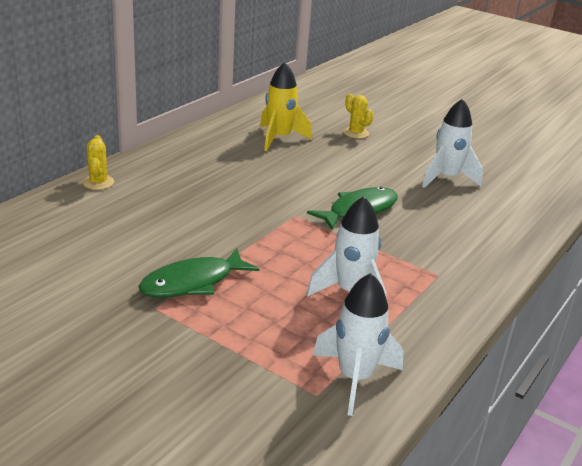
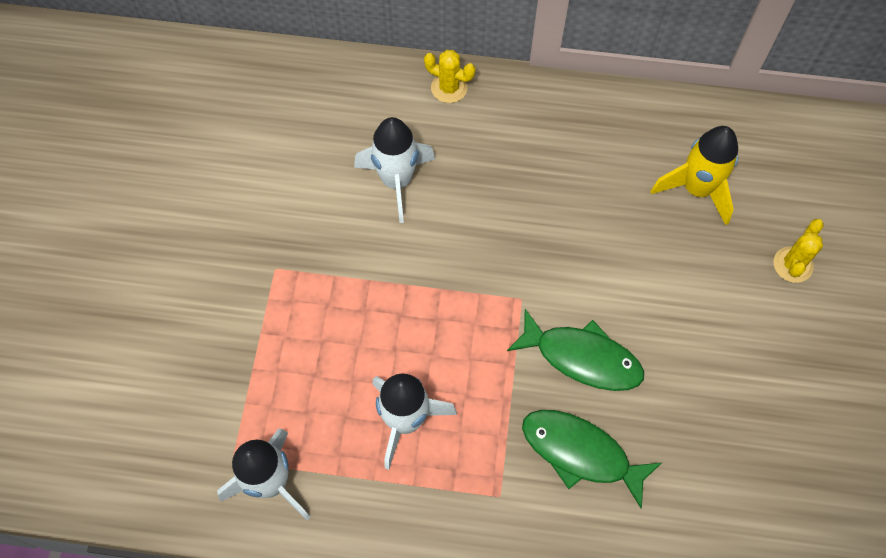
camera: 65 degrees right, 35 degrees up
(98, 182) = (449, 88): yellow cactus -> yellow cactus turned 60 degrees clockwise
(193, 282) = (331, 275): green fish -> green fish (581, 453)
(446, 178) = (750, 425): white rocket -> white rocket (397, 181)

